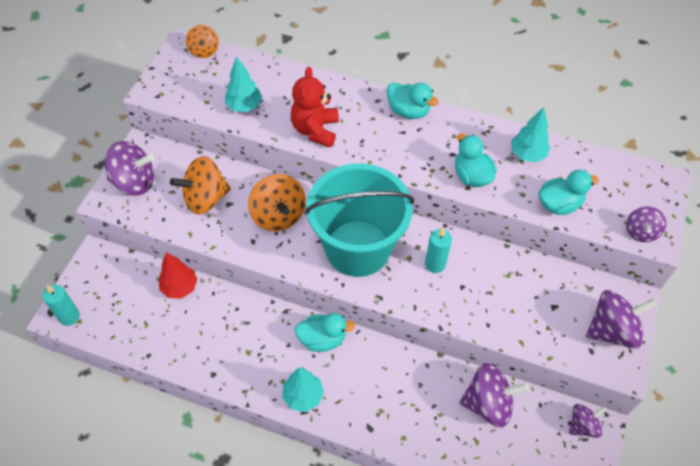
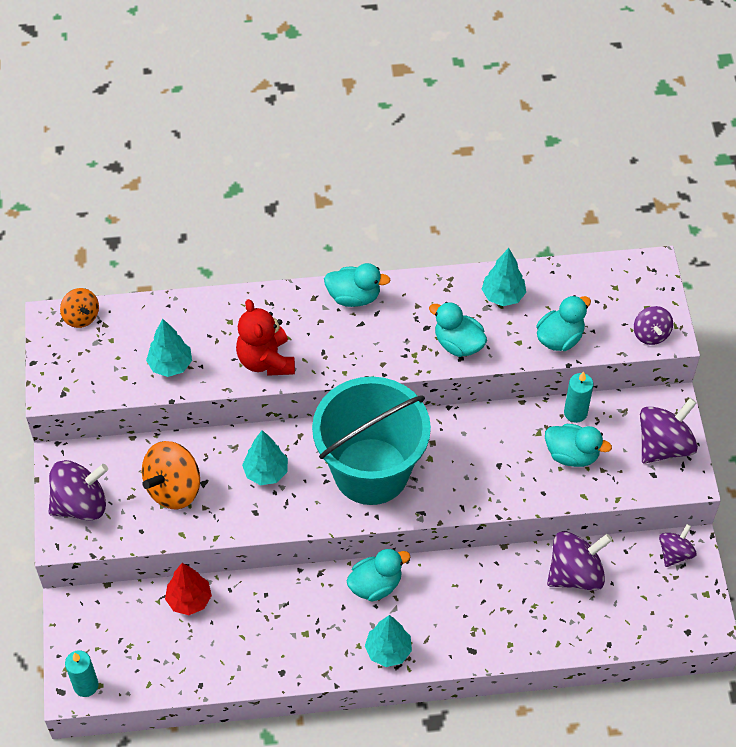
camera: 25 degrees left, 0 degrees up
(278, 215) = (266, 472): orange spinning top -> turquoise tree
(435, 264) = (459, 453): turquoise candle -> turquoise candle (575, 413)
(528, 304) = (572, 454): none -> turquoise duck

